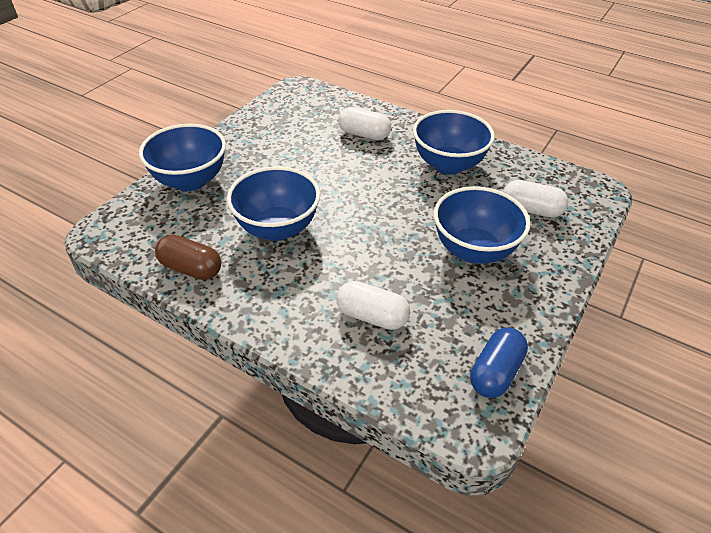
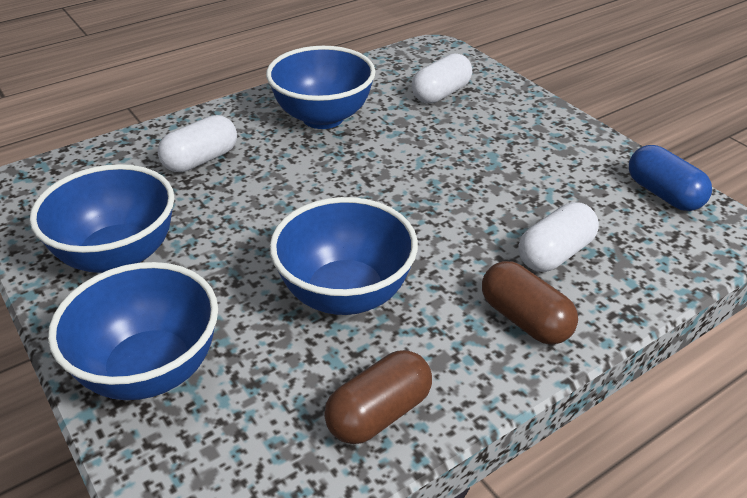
camera: 65 degrees left, 5 degrees down
(295, 314) = (525, 319): none -> brown capsule
(474, 250) = (483, 149): blue bowl -> blue bowl (118, 256)

